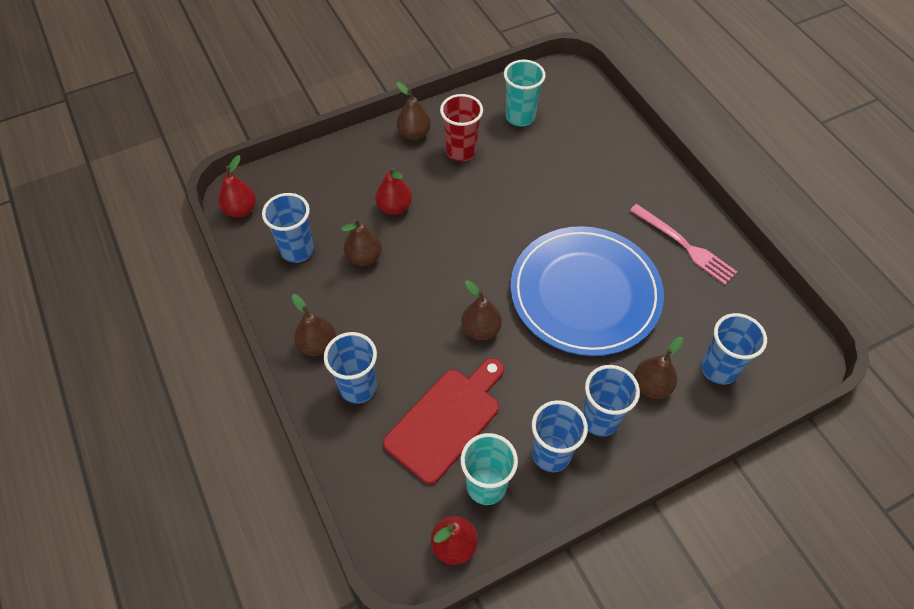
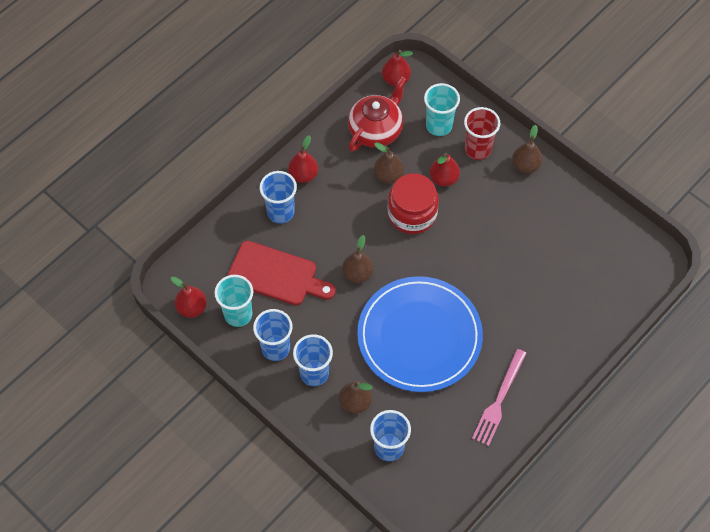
camera: 70 degrees right, 5 degrees up
(297, 250) = (376, 130): blue cup -> red teapot
(317, 344) = (303, 175): brown pear -> red pear
(425, 250) = (412, 214): none -> red jar
(461, 151) = (523, 206): red cup -> red cup (477, 149)
(520, 117) = (584, 238): turquoise cup -> turquoise cup (439, 126)

